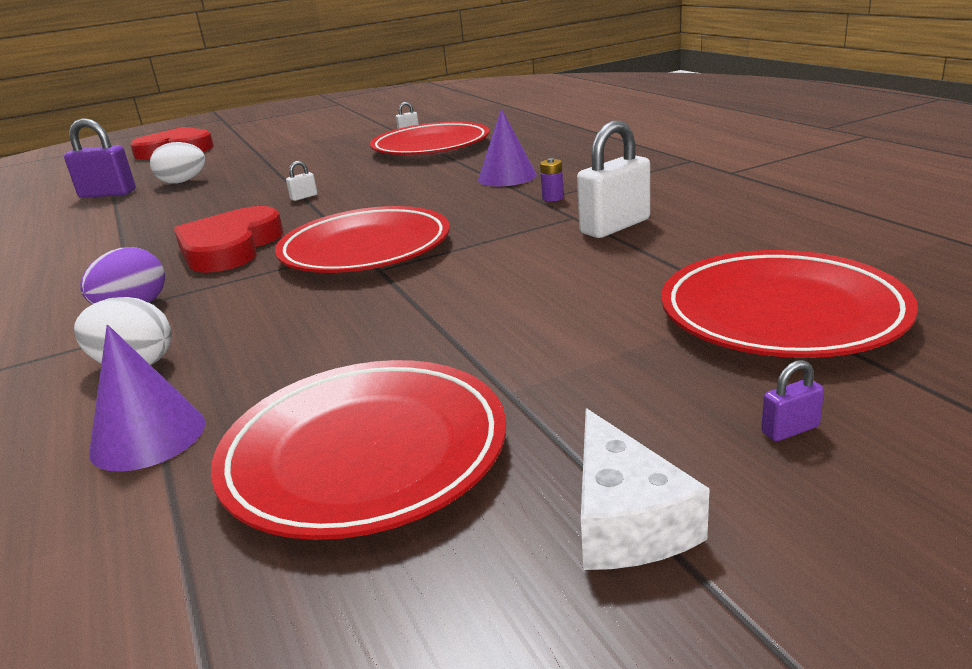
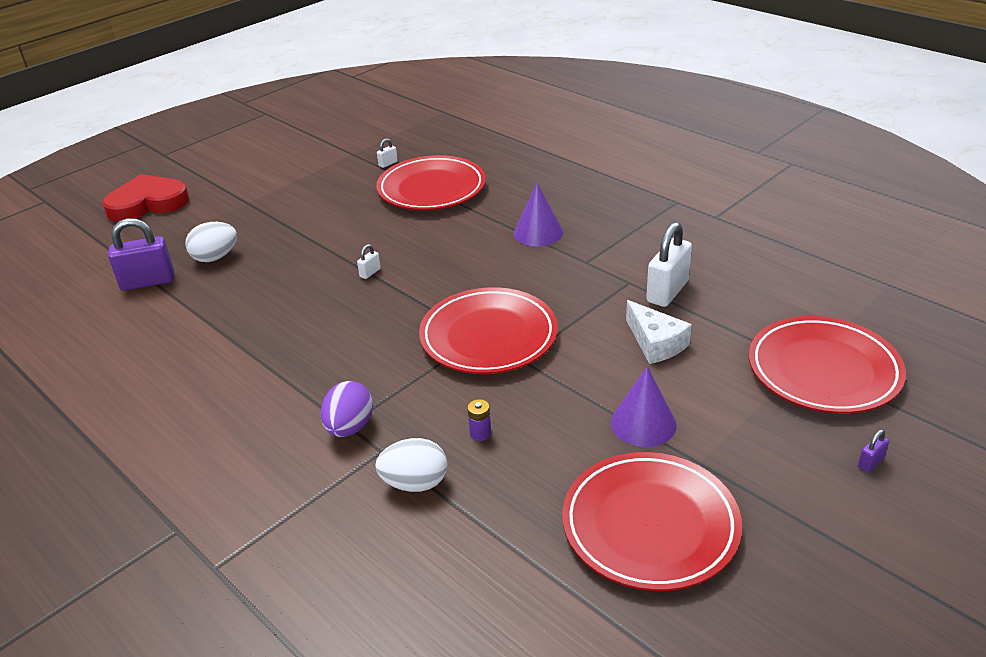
camera: 20 degrees left, 10 degrees up
(148, 436) = (494, 541): purple cone -> purple cone (643, 423)
(230, 248) = (364, 347): red heart -> none
(553, 198) = (596, 259): purple battery -> purple battery (480, 433)
(625, 520) = (821, 538): white cheese -> white cheese (655, 343)

